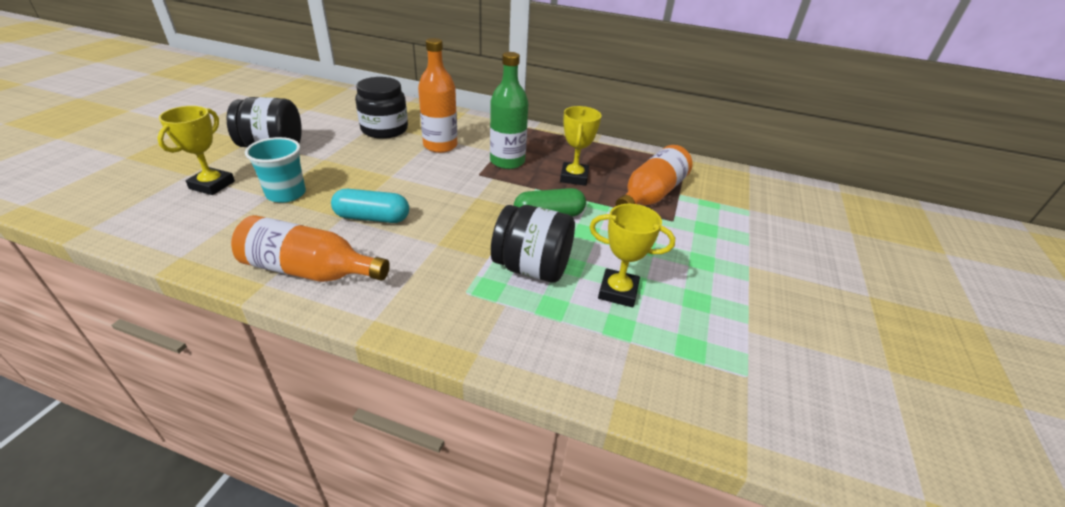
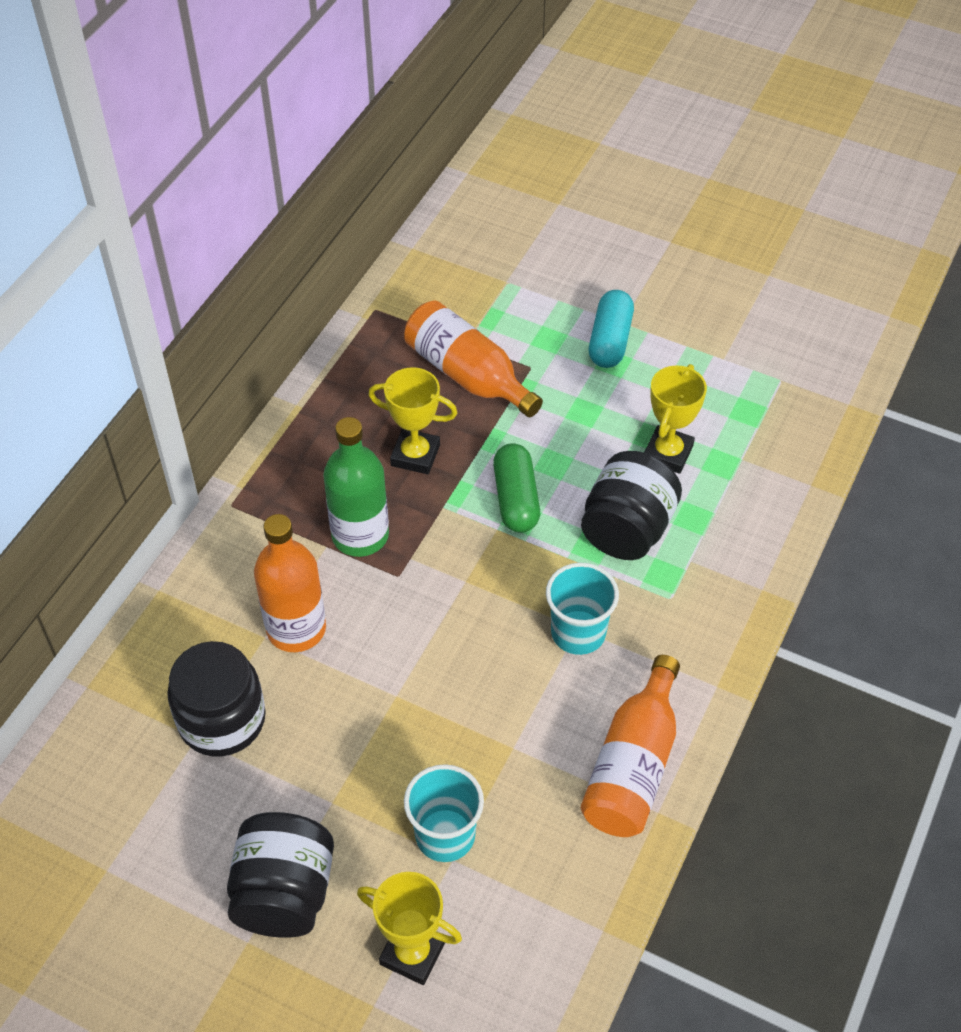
camera: 80 degrees left, 15 degrees up
(372, 218) = (515, 709): turquoise capsule -> turquoise capsule (610, 340)
(433, 244) = (578, 632): none -> turquoise cup

